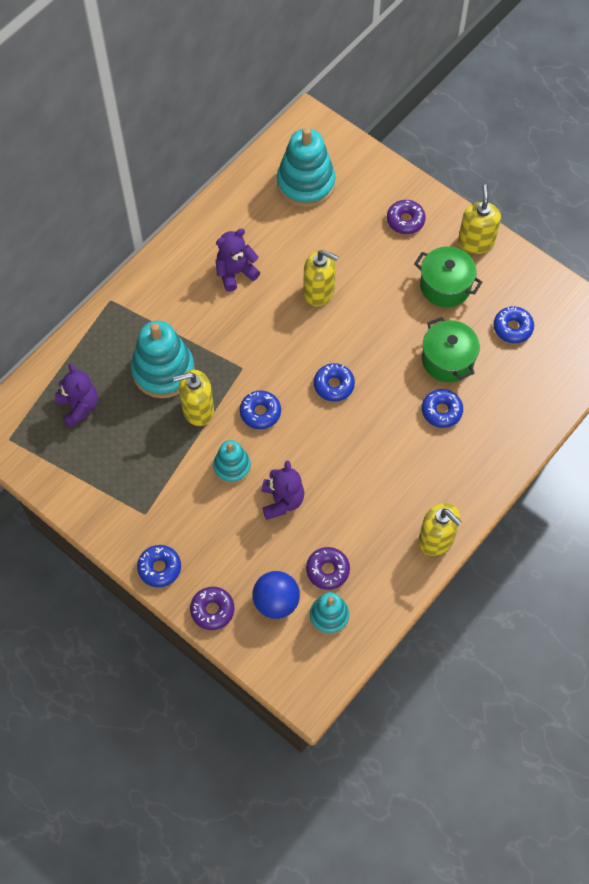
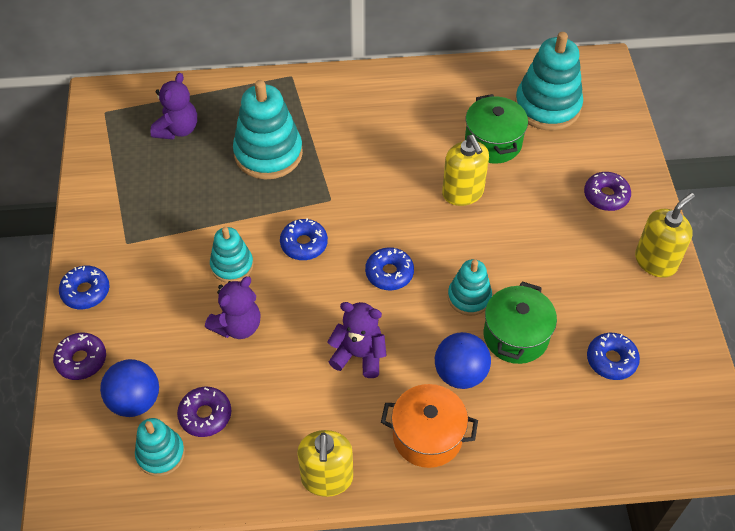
camera: 45 degrees right, 10 degrees down
(198, 410) = (258, 202): yellow soap dispenser -> none
(235, 272) = (410, 128): purple teddy bear -> purple teddy bear (359, 355)
(396, 359) = (469, 297): none -> turquoise stacking toy
(441, 411) = (460, 373): blue donut -> blue ball
(445, 286) = (584, 274): green pot -> green pot (493, 142)
(463, 464) = (427, 436): none -> orange pot

